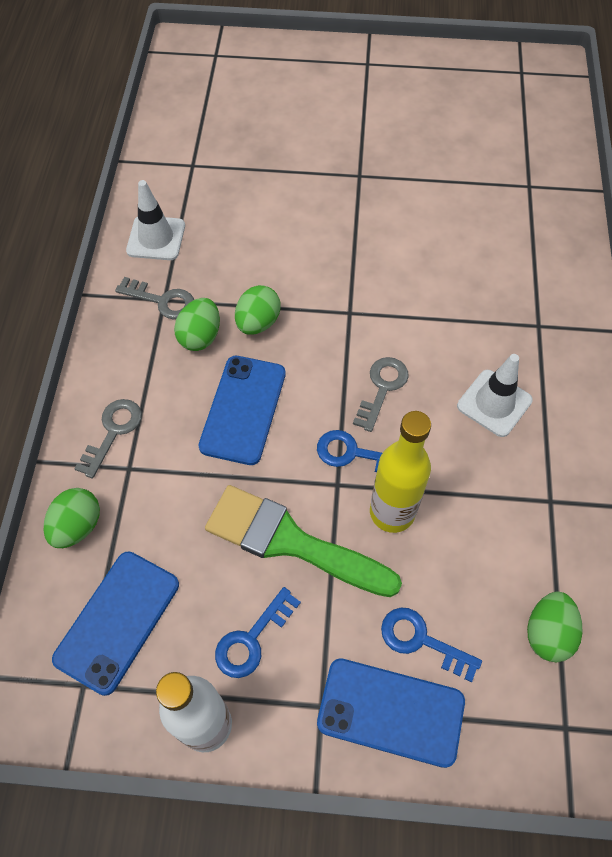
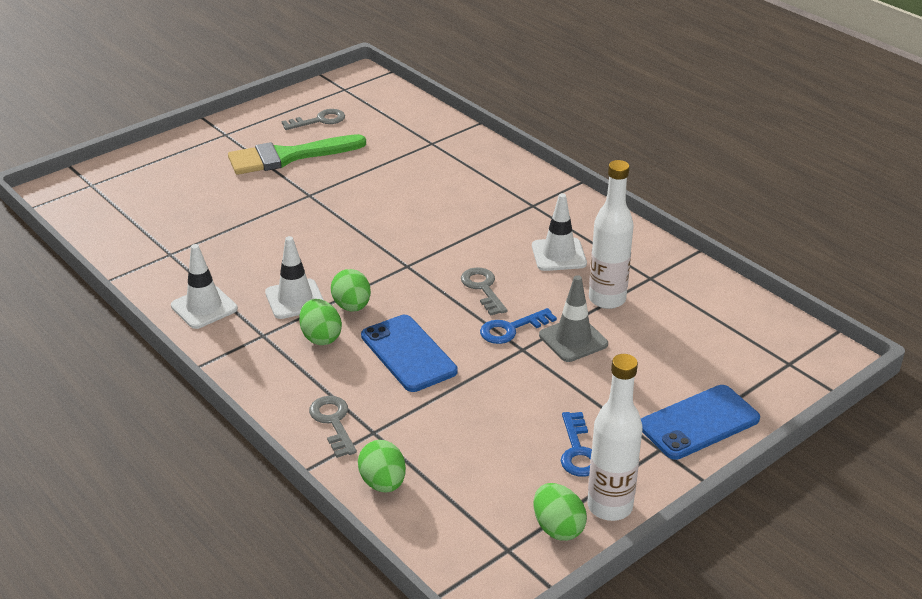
camera: 45 degrees left, 25 degrees down
(117, 621) = (483, 505): blue phone -> none
(162, 301) = (262, 336): grey key -> grey key (319, 120)
(225, 281) = (295, 299): none -> white traffic cone
(290, 541) = (534, 393): green brush -> green brush (288, 157)
(392, 512) = (573, 340): yellow bottle -> grey traffic cone
(421, 640) = (670, 382): blue key -> none
(477, 492) = (607, 299): none -> white bottle
(547, 633) = (727, 332): green egg -> green egg (558, 528)

